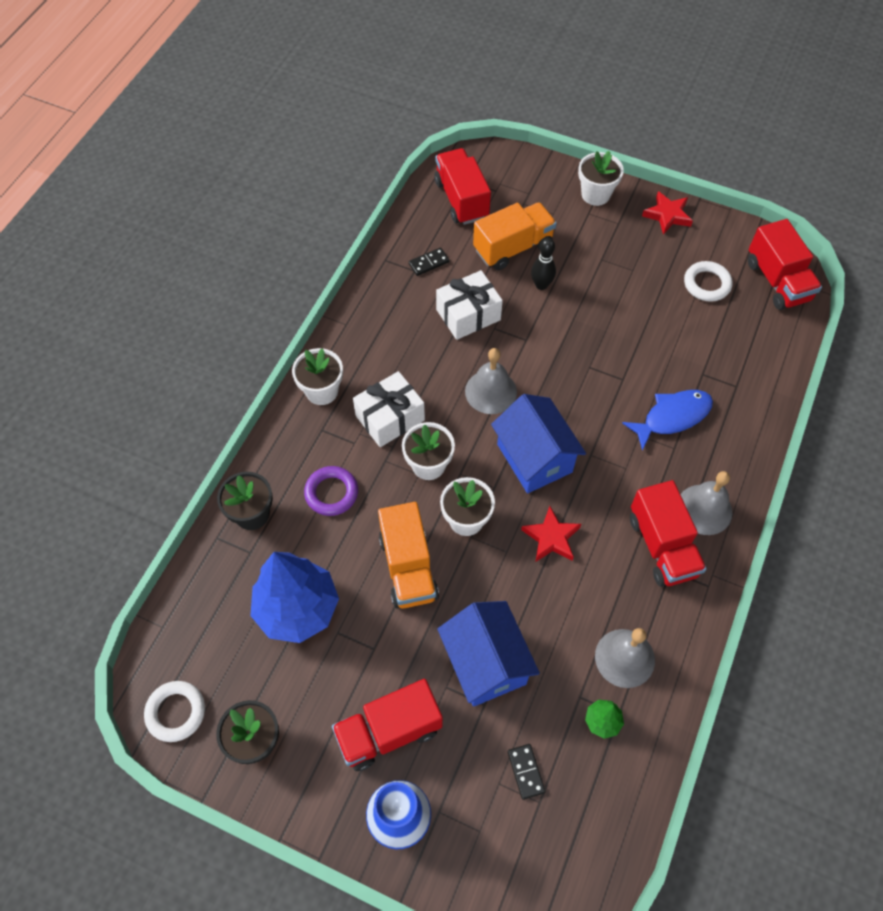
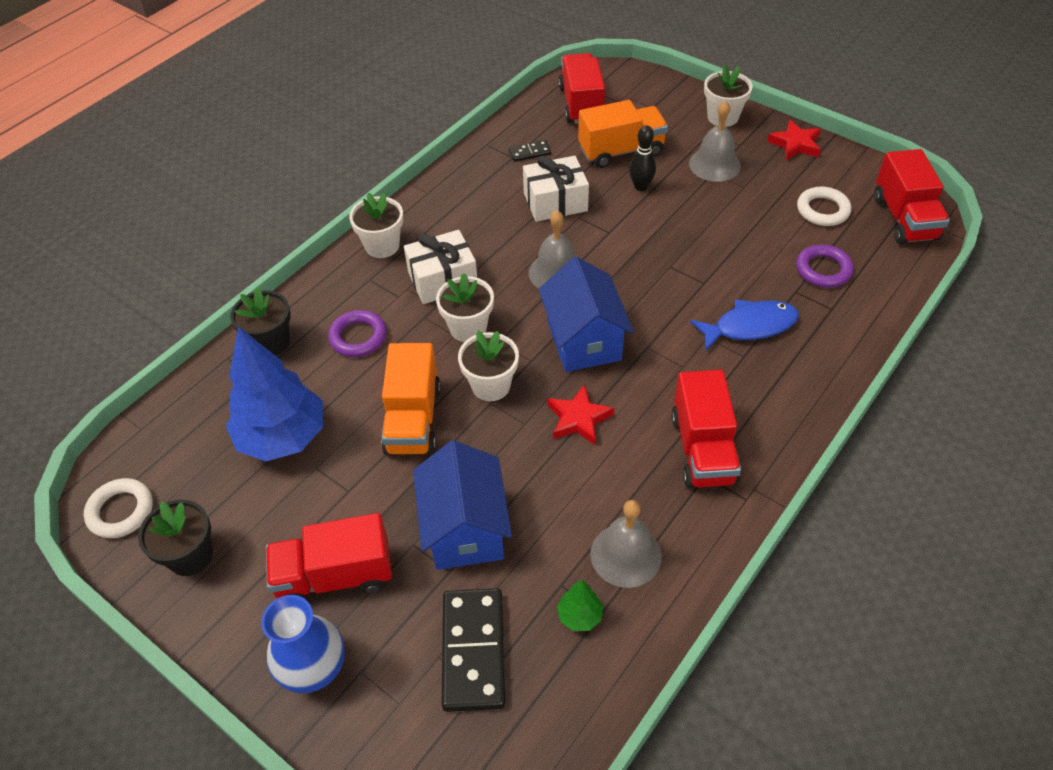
camera: 15 degrees right, 10 degrees down
(526, 771) = (474, 651): black domino -> black domino, size x2.06
(704, 509) = (762, 421): grey bell -> grey bell (714, 164)
(721, 347) = (823, 270): none -> purple ring

